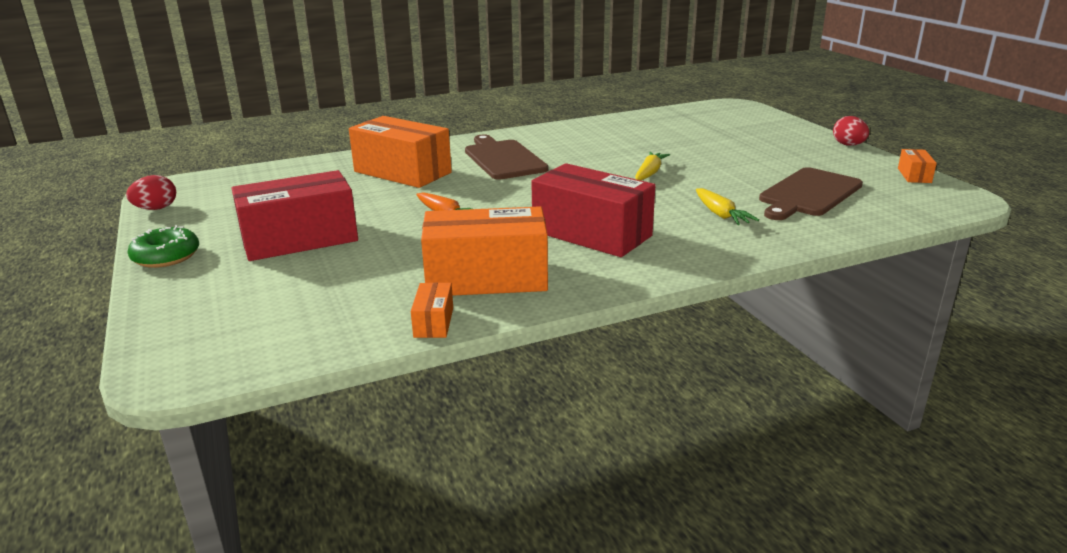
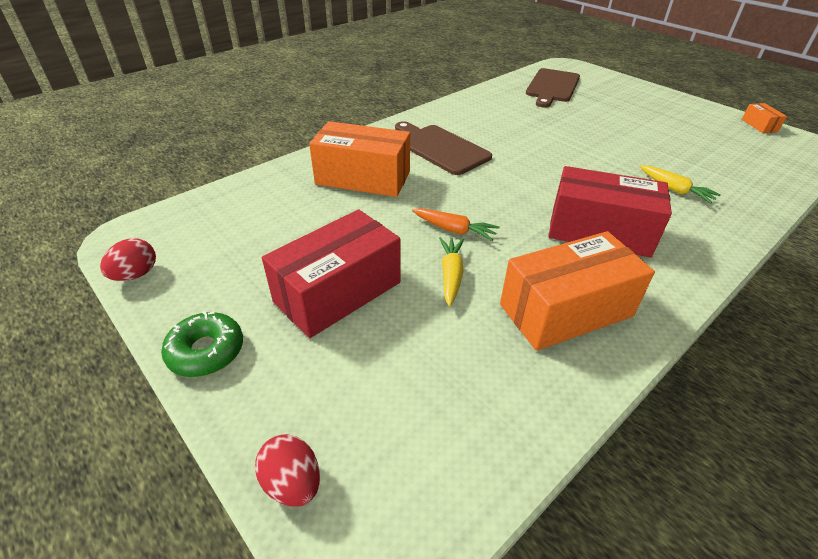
camera: 20 degrees left, 15 degrees up
(434, 322) = (575, 388): orange box -> none
(650, 173) = (576, 149): yellow carrot -> yellow carrot (451, 275)
(808, 194) = (712, 156): brown cutting board -> brown cutting board (552, 87)
(848, 145) = (686, 99): red egg -> red egg (292, 483)

